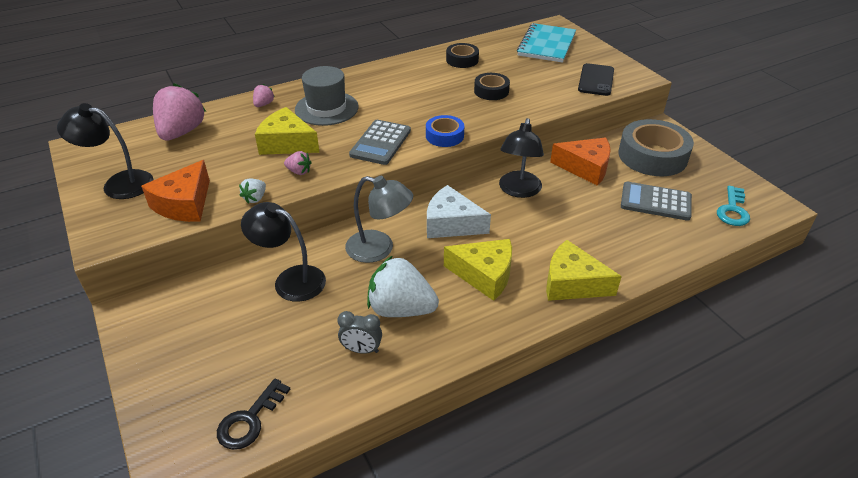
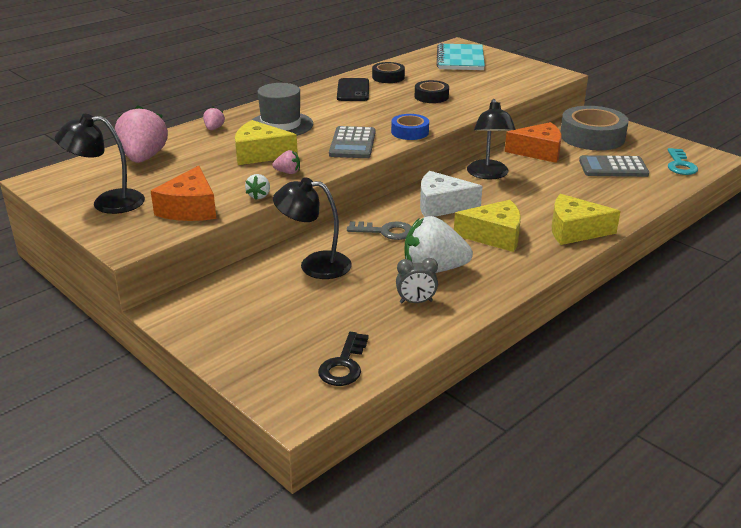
camera: 15 degrees left, 10 degrees down
(379, 249) = (385, 231): grey lamp -> grey key
(596, 80) = (521, 80): black phone -> black phone (353, 90)

